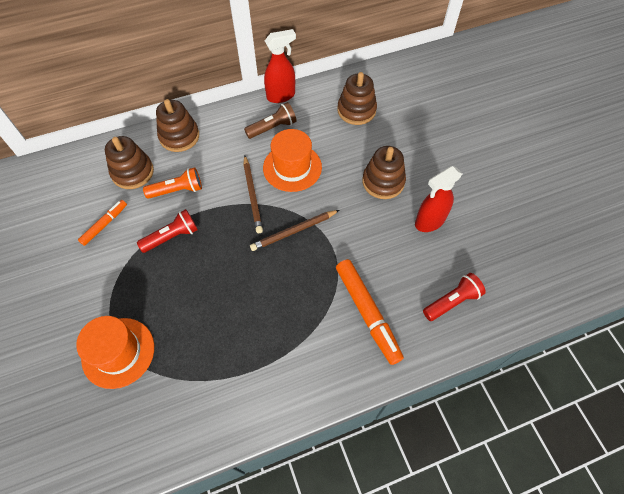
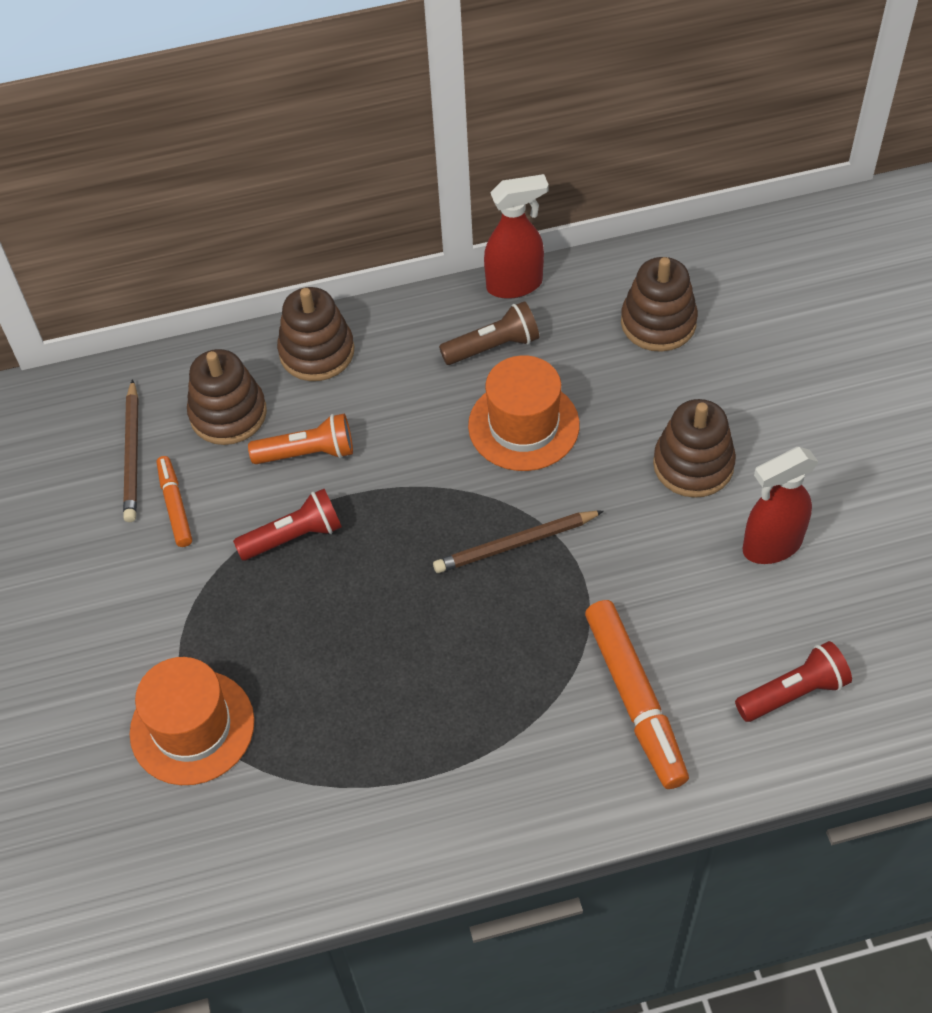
camera: 10 degrees right, 5 degrees down
(104, 224) = (175, 505): orange marker -> orange marker turned 60 degrees counterclockwise
(252, 195) = (445, 472): brown pencil -> brown pencil (132, 454)

